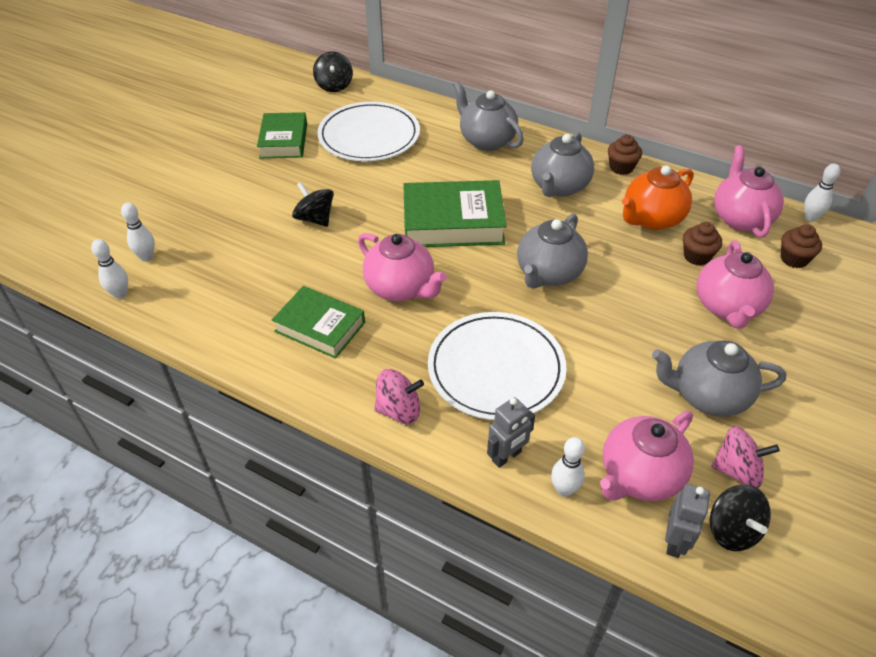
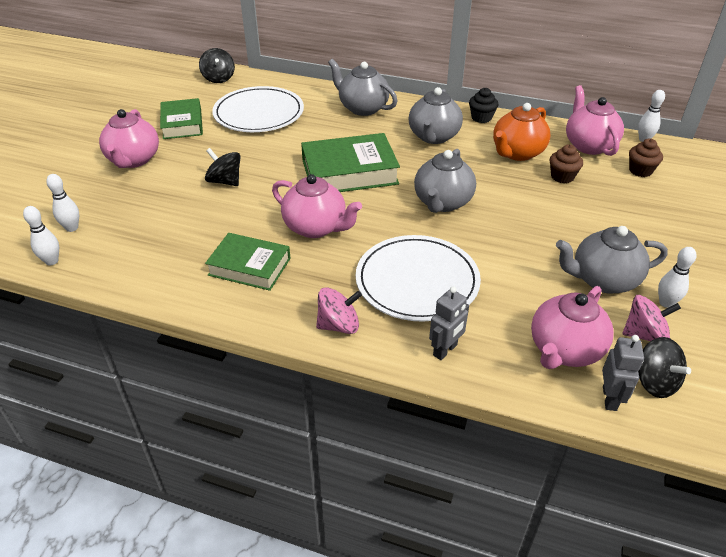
camera: 10 degrees left, 5 degrees down
(564, 489) = (503, 370): white bowling pin -> white bowling pin (666, 303)
(621, 167) = (481, 118): brown cupcake -> black cupcake
(727, 307) = (598, 211): pink teapot -> pink teapot (133, 160)

